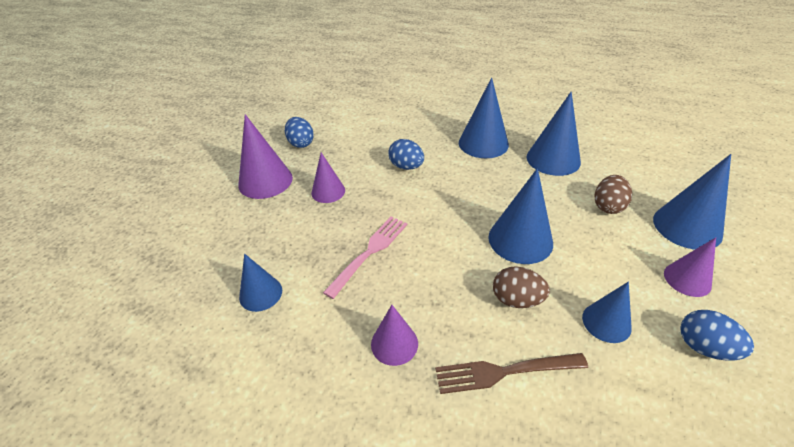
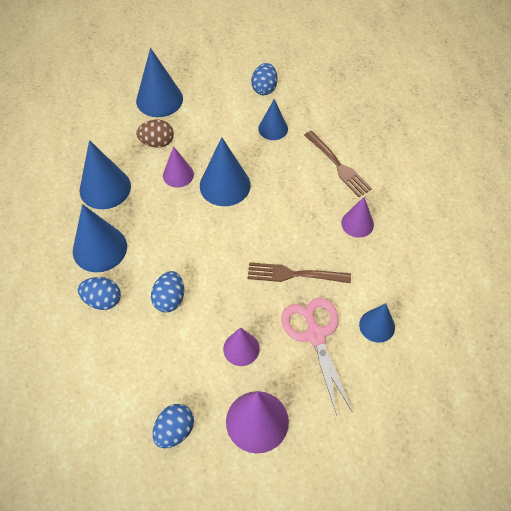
camera: 120 degrees left, 15 degrees up
(296, 241) = (315, 335): none -> pink scissors
(370, 252) = (294, 274): pink fork -> brown fork
(431, 135) = (103, 300): none -> blue egg
(516, 300) = (283, 173): brown egg -> none
(687, 279) = (213, 97): purple cone -> purple cone (178, 175)

